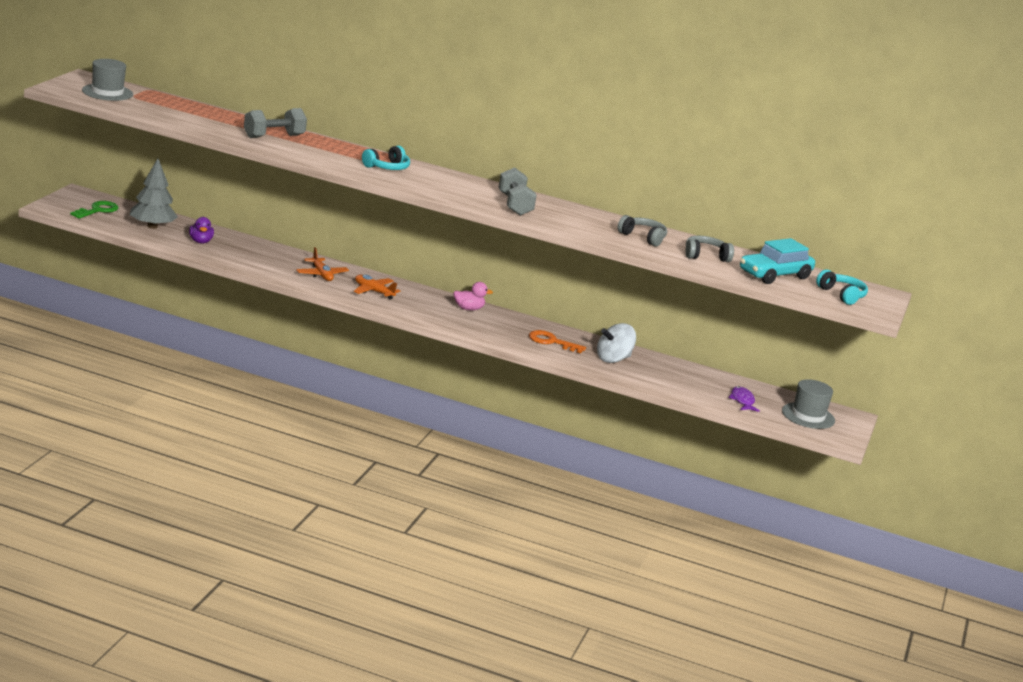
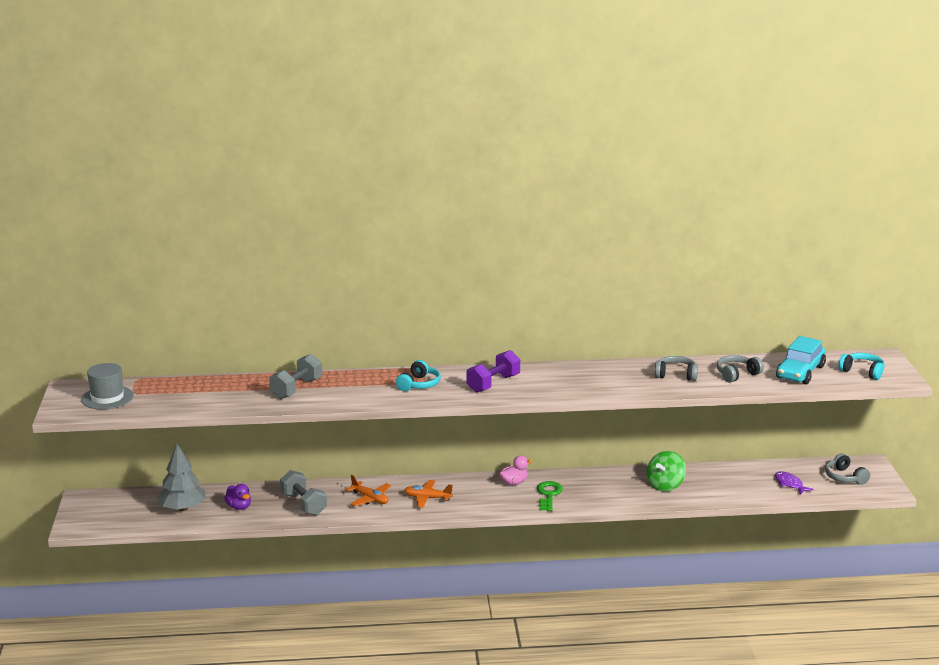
camera: 20 degrees left, 0 degrees up
(98, 210) = (119, 511): green key -> green key (548, 495)
(456, 188) = (493, 384): none -> purple dumbbell
(514, 205) = (554, 383): grey dumbbell -> grey dumbbell (303, 504)
(551, 342) = (606, 488): orange key -> none
(613, 359) = (665, 485): white spinning top -> green spinning top
(808, 416) = (844, 477): grey hat -> grey headphones

